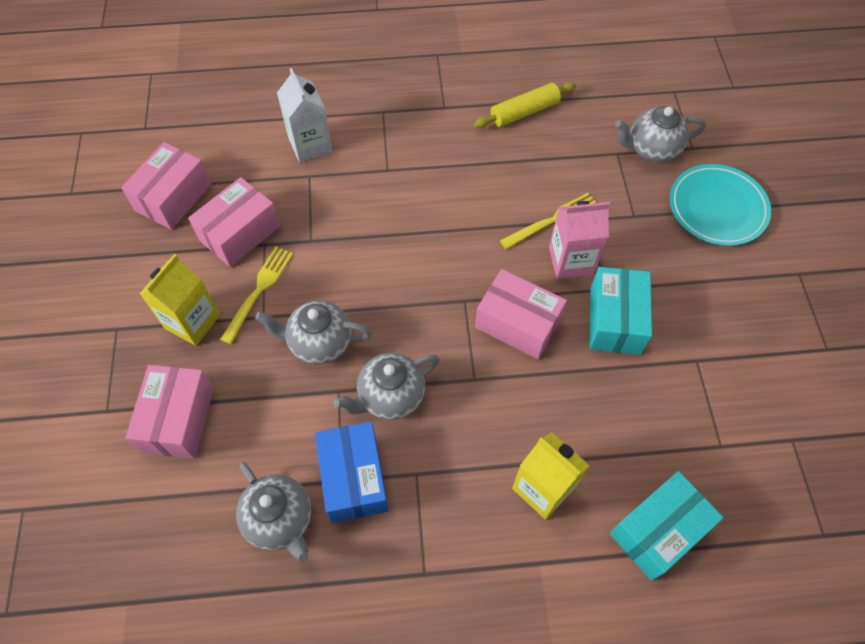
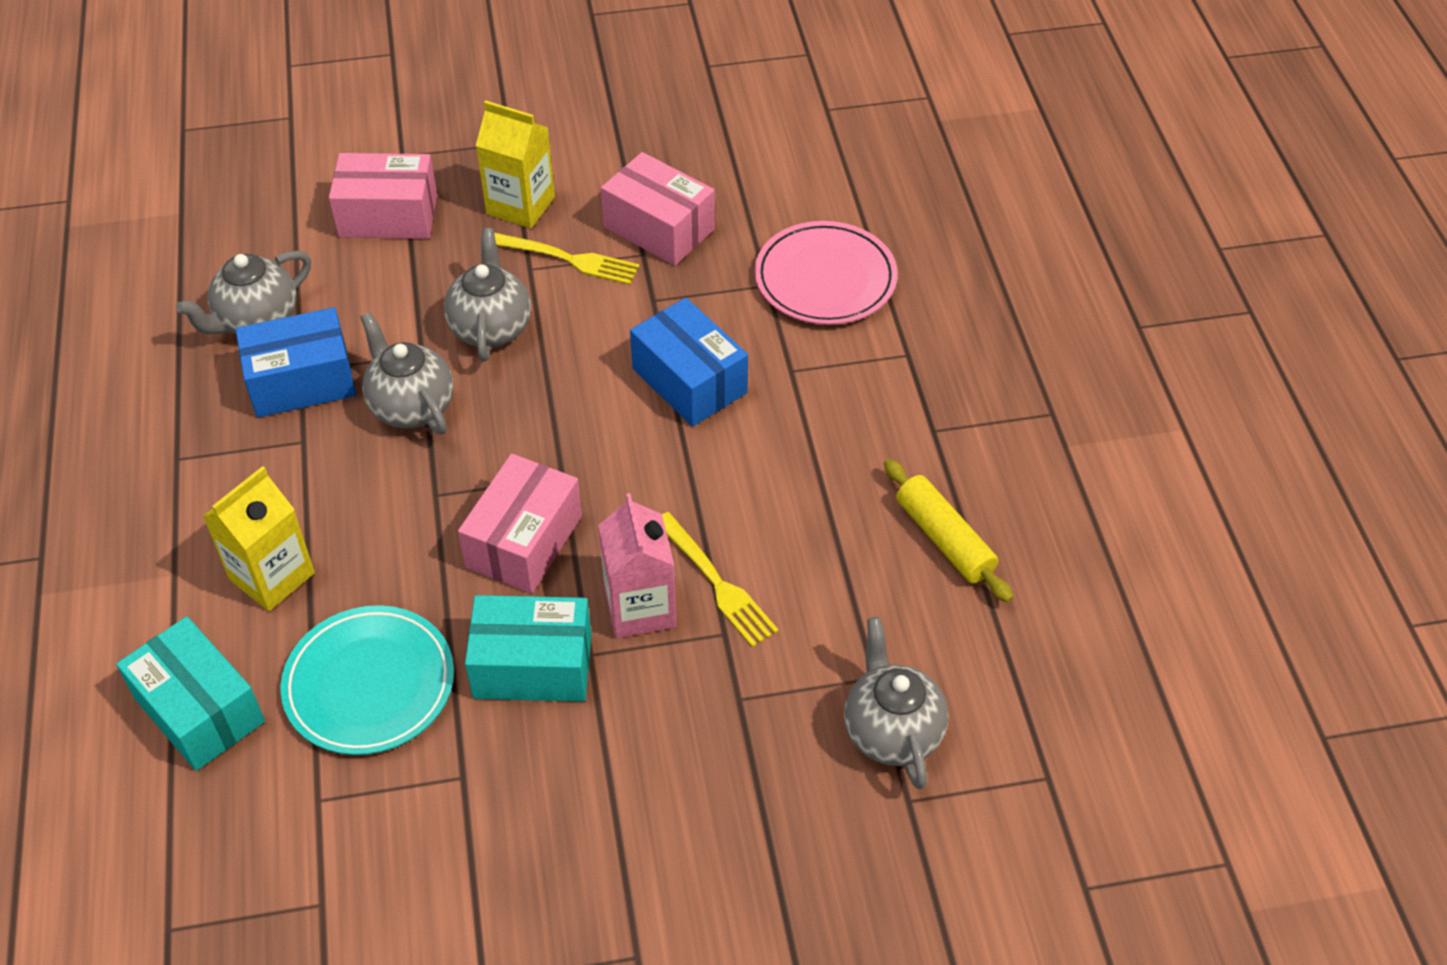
camera: 85 degrees right, 10 degrees down
(173, 197) = (711, 156): pink box -> none
(310, 145) = (825, 279): white carton -> pink plate
(388, 224) = (689, 380): none -> blue box
(717, 208) = (770, 831): turquoise plate -> turquoise plate (369, 684)

